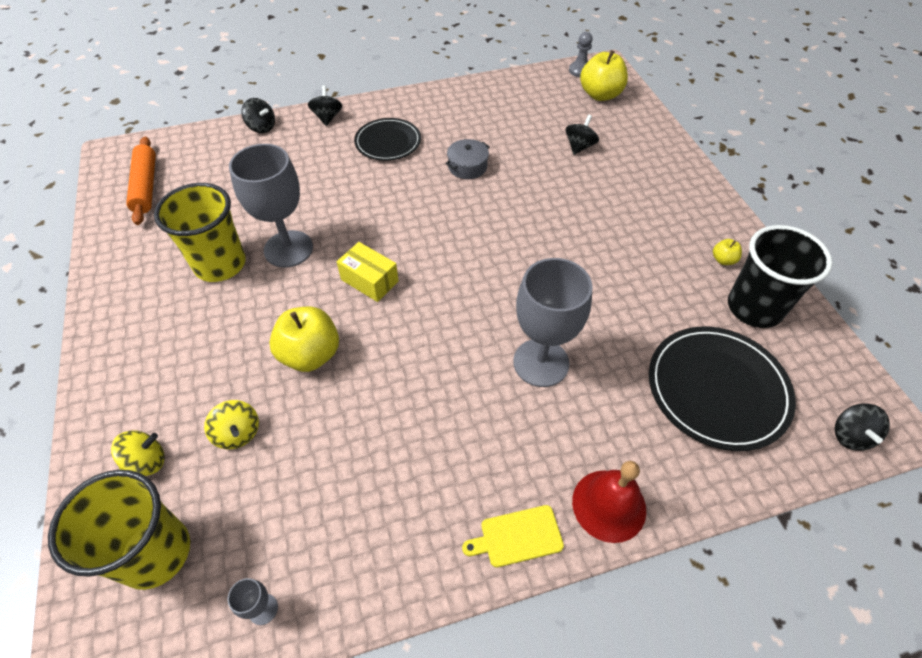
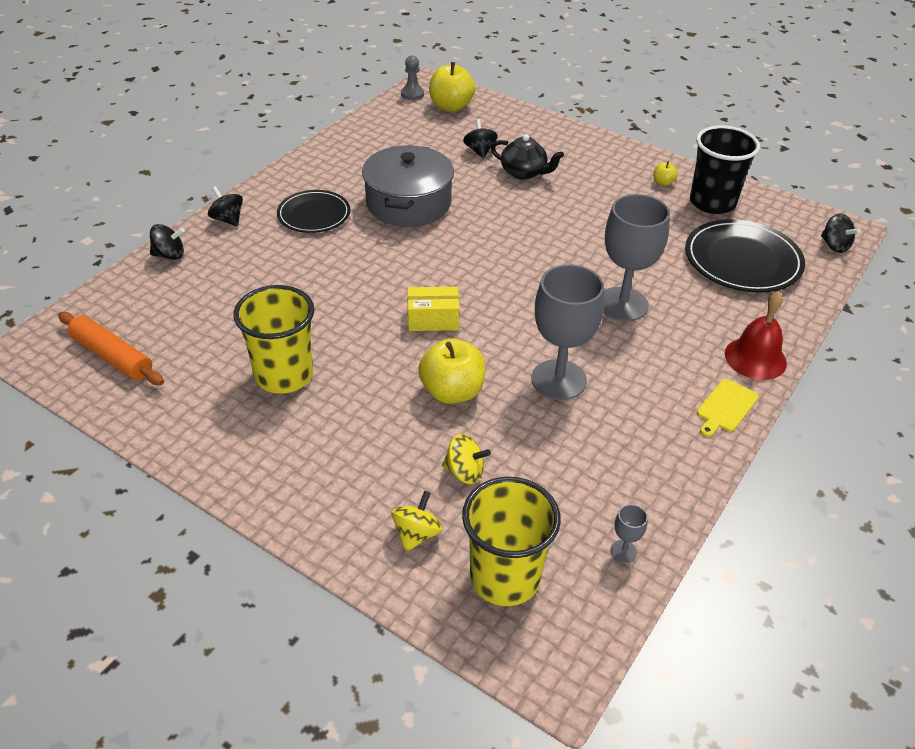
camera: 40 degrees left, 10 degrees down
(288, 249) = (332, 333): grey goblet -> grey goblet (559, 380)
(467, 167) = (408, 203): grey pot -> grey pot, size x2.10
(596, 185) = (524, 172): none -> black teapot

